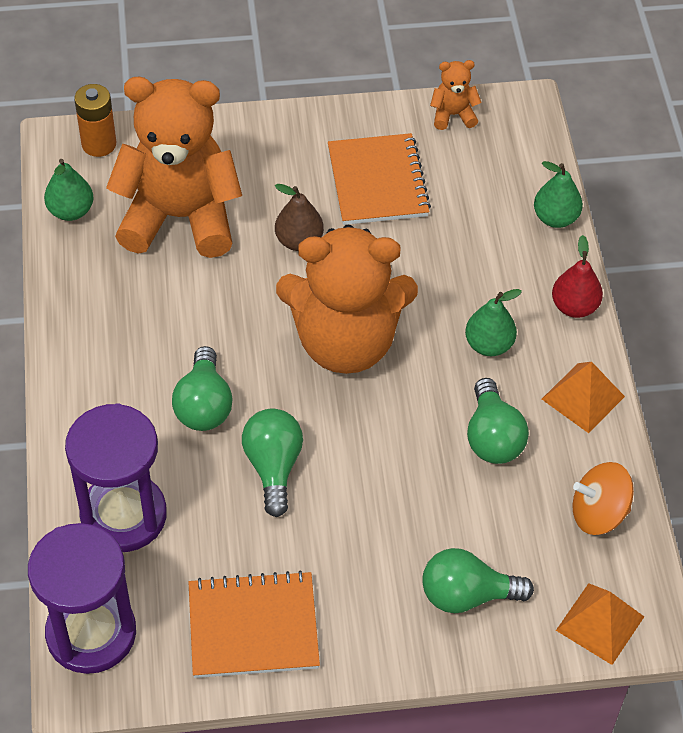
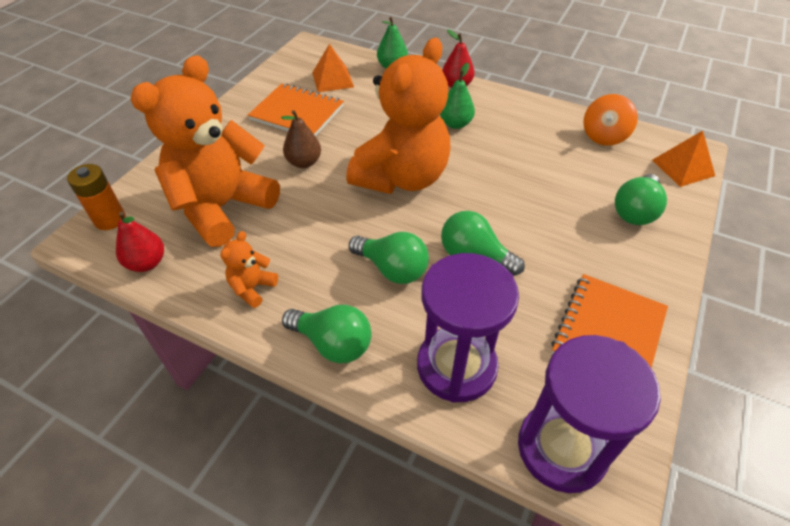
camera: 55 degrees left, 5 degrees down
(71, 211) = (147, 263): green pear -> red pear
(453, 115) = (284, 68): orange teddy bear -> orange teddy bear (252, 288)
(492, 437) = (523, 150): green light bulb -> green light bulb (333, 343)
(583, 397) = (520, 108): orange pyramid -> orange pyramid (332, 80)

